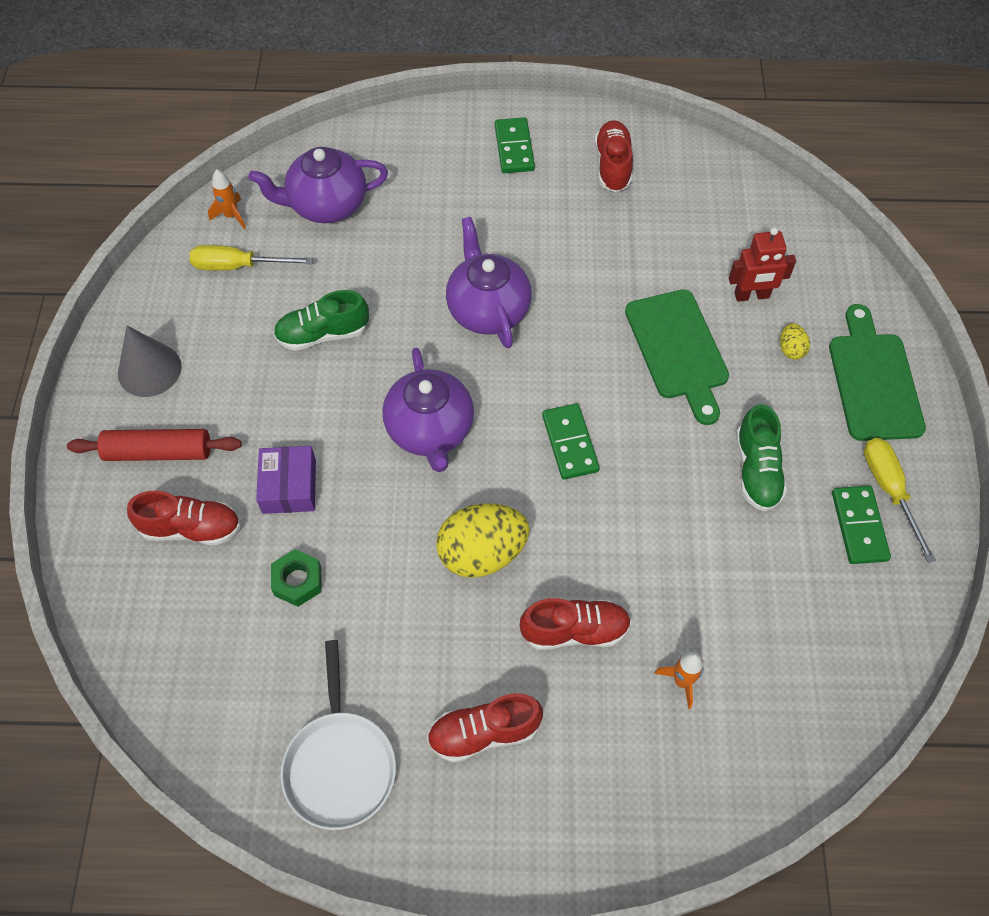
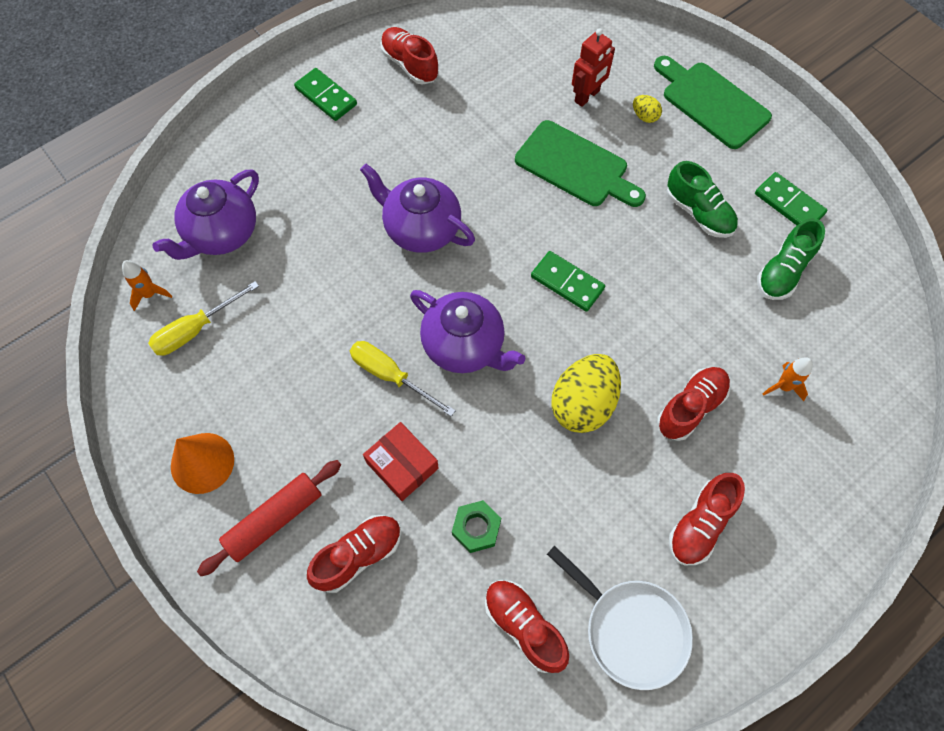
camera: 40 degrees left, 5 degrees up
(149, 370) = (202, 463): grey cone -> orange cone
(259, 687) = (524, 626): none -> red shoe
(289, 486) = (402, 465): purple box -> red box
(323, 334) = (316, 333): green shoe -> green shoe (783, 271)
(889, 490) = (784, 167): yellow screwdriver -> yellow screwdriver (391, 376)

